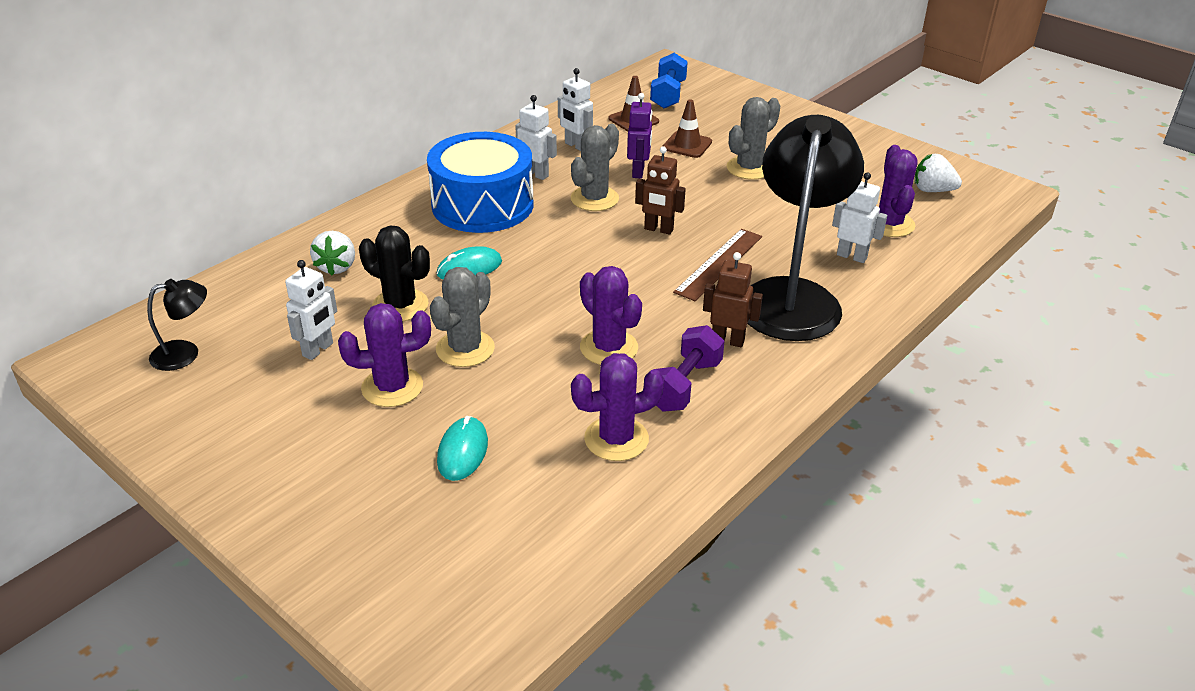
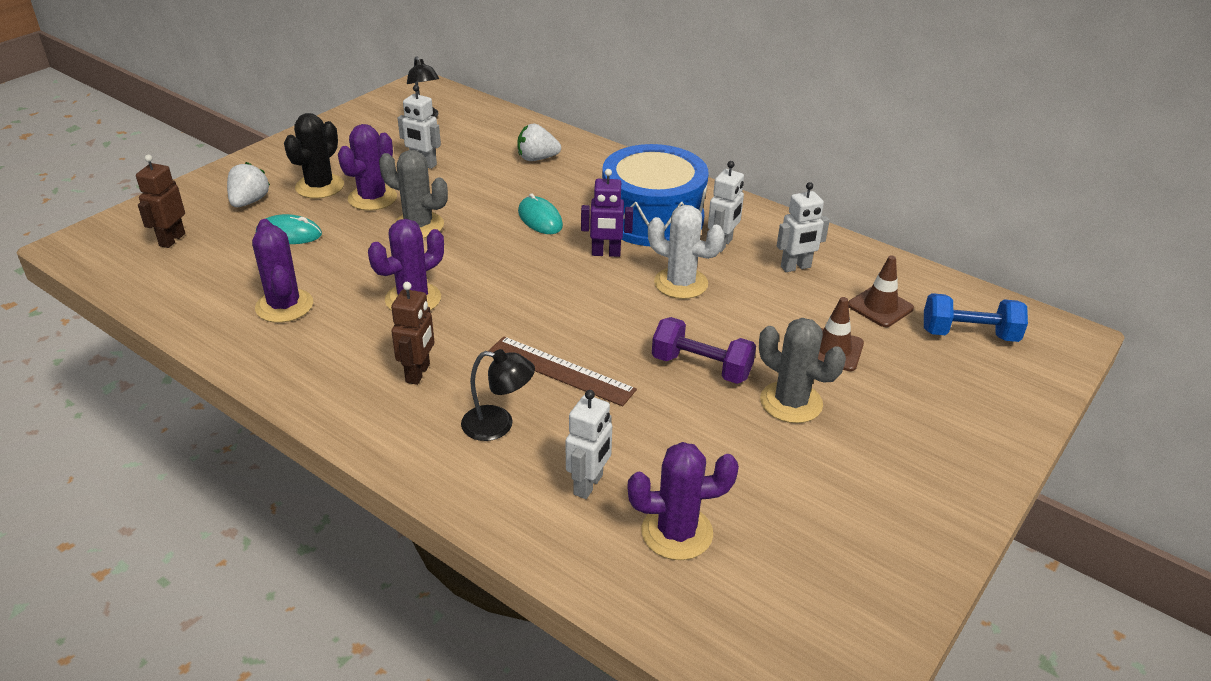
camera: 85 degrees right, 0 degrees up
(392, 387) = (372, 198): purple cactus -> purple cactus turned 45 degrees clockwise
(400, 305) = (481, 191): black cactus -> black cactus (319, 186)
(576, 146) = (796, 267): white robot -> white robot turned 150 degrees counterclockwise
(594, 199) = (681, 283): grey cactus -> white cactus
(638, 172) = (750, 312): purple robot -> purple robot (606, 253)
(658, 229) = (626, 327): brown robot -> brown robot (172, 240)
(684, 385) = (350, 344): purple dumbbell -> purple dumbbell (701, 367)
(792, 296) = (498, 425): black lamp -> black lamp, size x0.43
(932, 190) = (790, 598): white strawberry -> white strawberry (249, 202)

